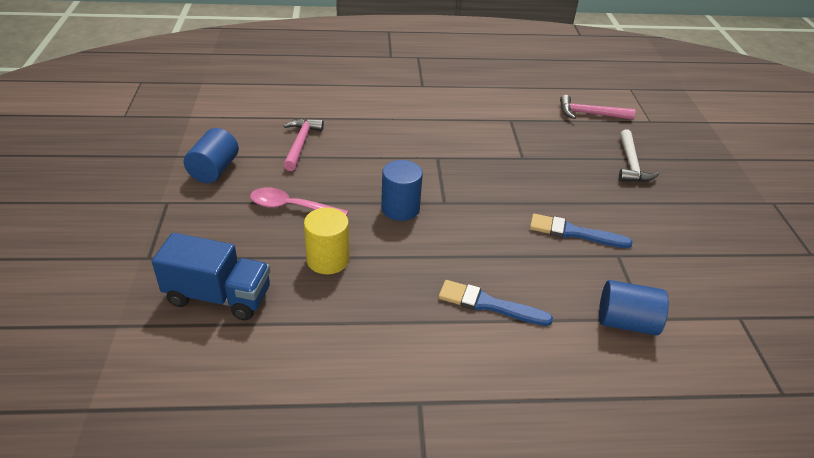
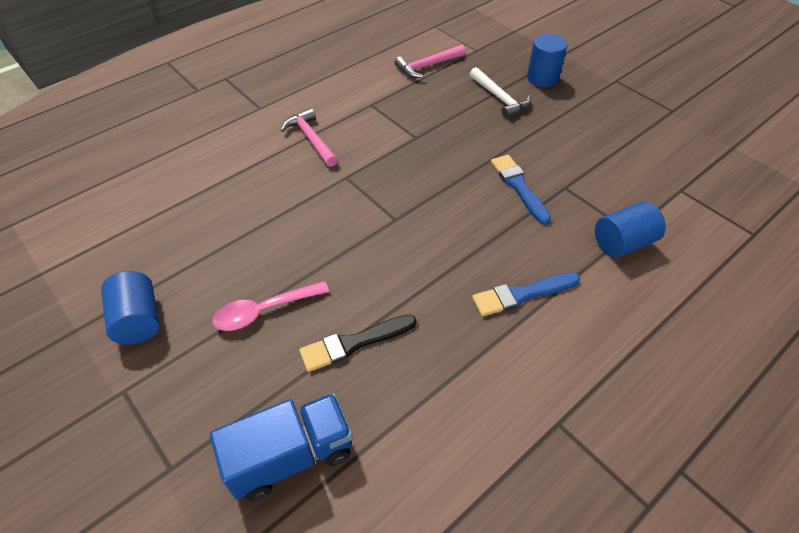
camera: 35 degrees left, 10 degrees up
(300, 144) = (202, 236): pink hammer -> pink hammer (311, 139)
(327, 259) = (354, 343): yellow cylinder -> black brush
(400, 208) = (365, 249): blue cylinder -> blue cylinder (542, 78)
(574, 233) = (518, 186): blue brush -> blue brush turned 90 degrees clockwise

